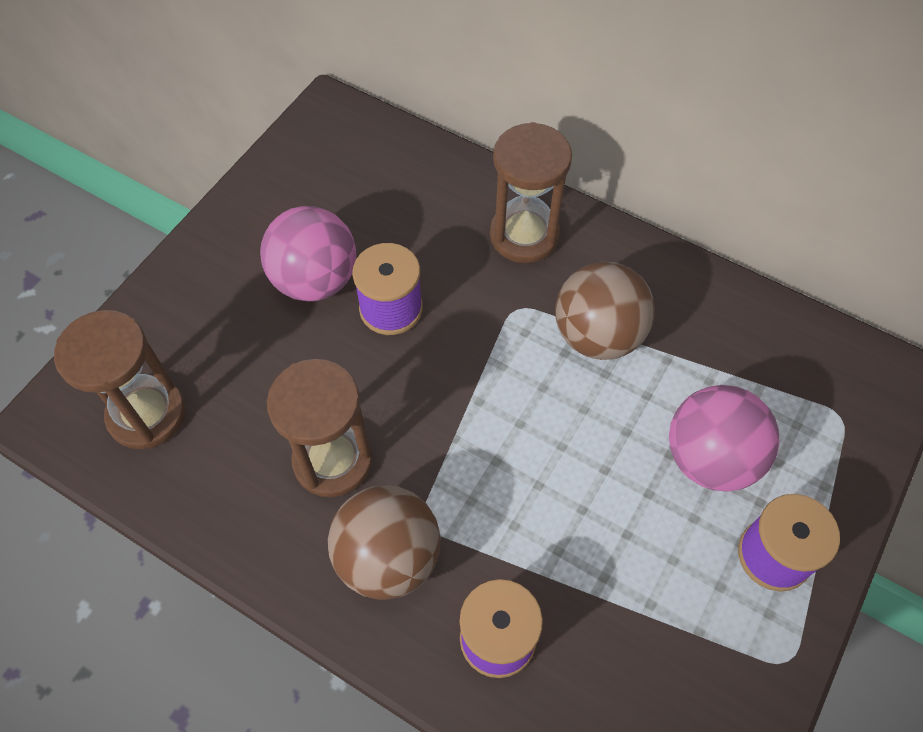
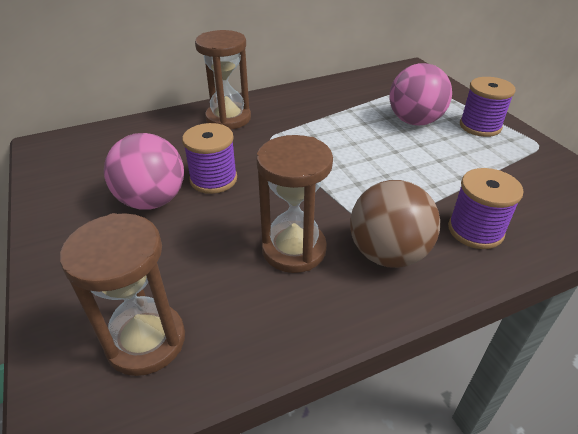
camera: 55 degrees left, 20 degrees down
(598, 335) = (314, 122): brown ball -> none

